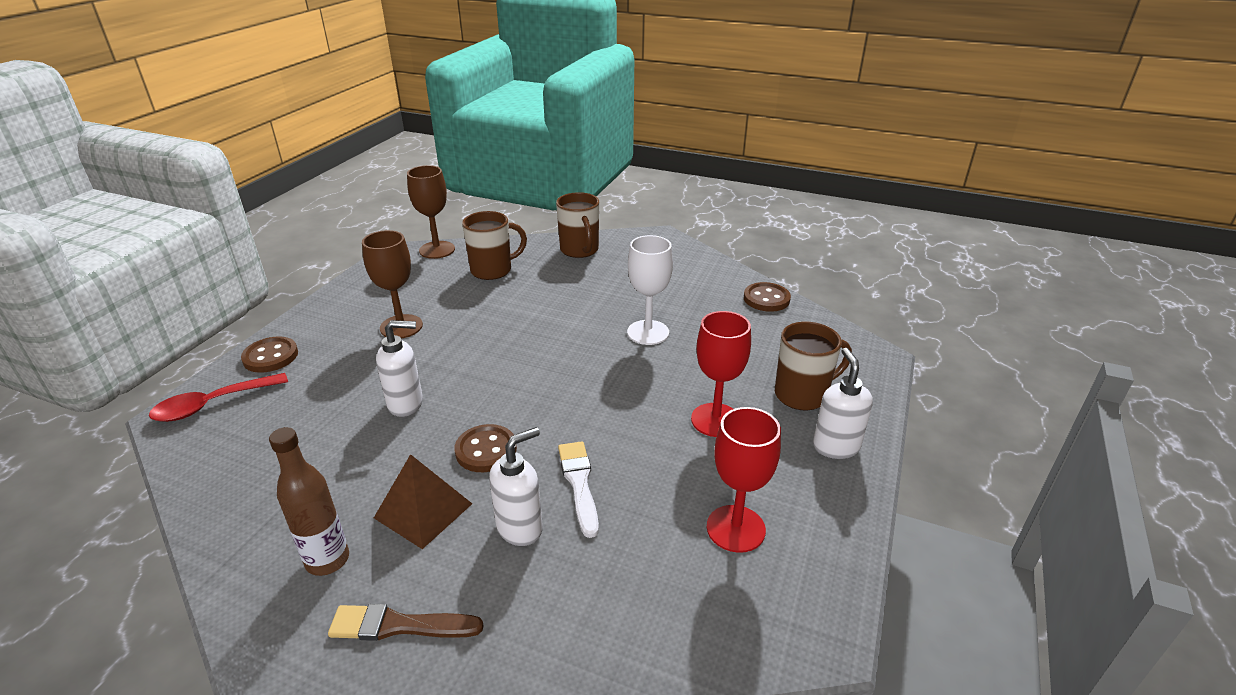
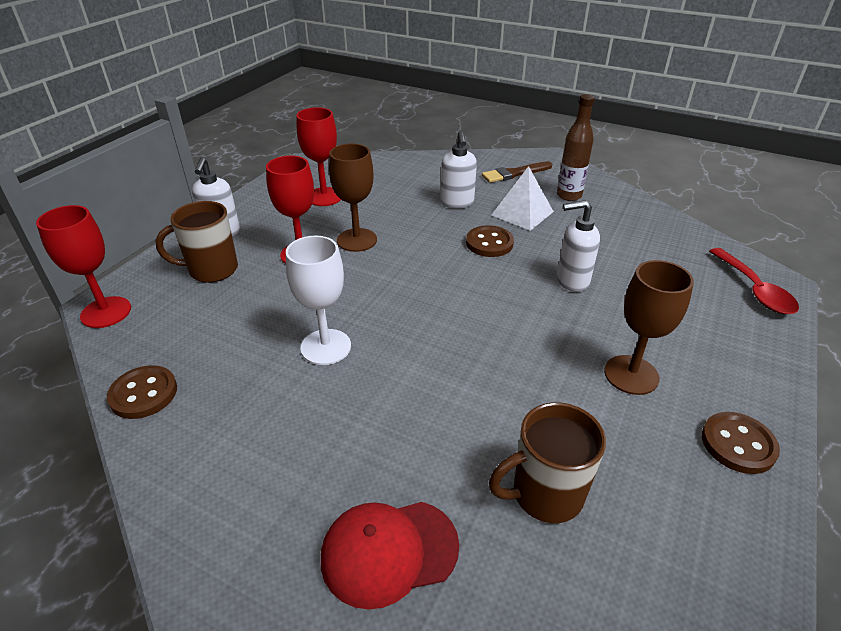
camera: 175 degrees left, 5 degrees up
(212, 404) = (754, 290): red spoon -> red spoon turned 105 degrees clockwise
(270, 356) = (754, 340): brown button -> brown button (738, 444)
(399, 625) = (514, 173): brown brush -> brown brush turned 150 degrees clockwise
(423, 510) = (522, 213): brown pyramid -> white pyramid
(437, 250) = (678, 578): brown goblet -> brown goblet (357, 240)
(520, 527) = (457, 203): white soap dispenser -> white soap dispenser turned 60 degrees counterclockwise
(579, 483) = (418, 221): white brush -> none
(580, 250) = (389, 551): brown mug -> red cap
(861, 348) = (106, 312): none -> red goblet

